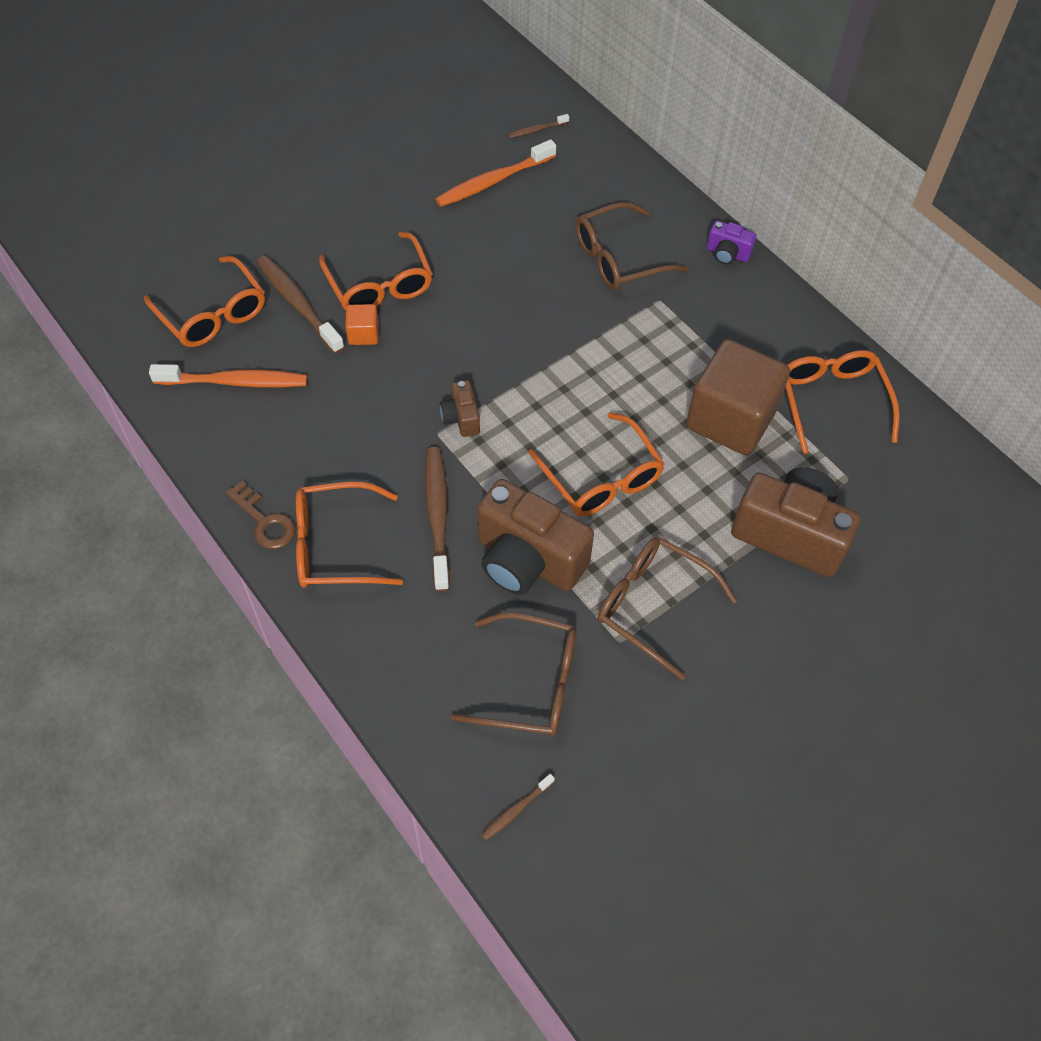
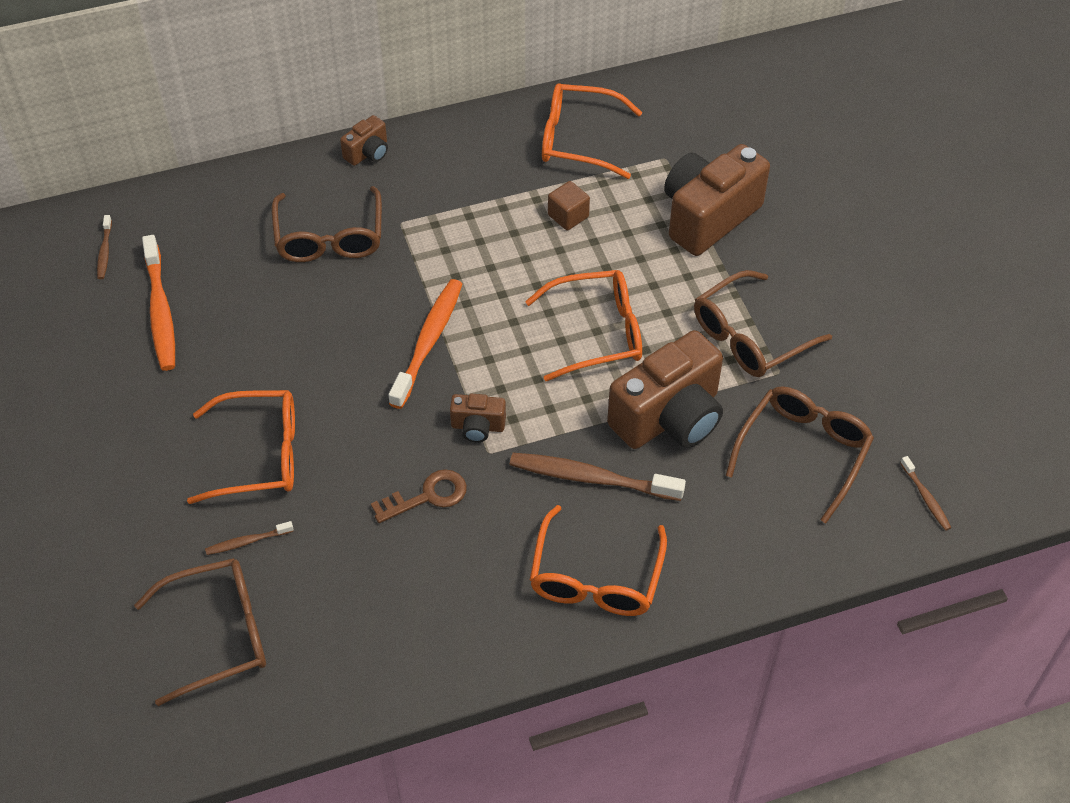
camera: 70 degrees left, 5 degrees down
(213, 314) = (219, 634): orange glasses -> brown glasses
(235, 382) = (334, 630): orange toothbrush -> orange toothbrush (428, 342)
(264, 521) = (541, 638): brown key -> brown key (427, 496)
(298, 304) = (247, 542): brown toothbrush -> brown toothbrush, size x0.49
(363, 334) = (323, 487): orange cube -> none
(727, 254) = (368, 153): purple camera -> brown camera
(730, 419) = (568, 216): brown cube -> brown cube, size x0.43

